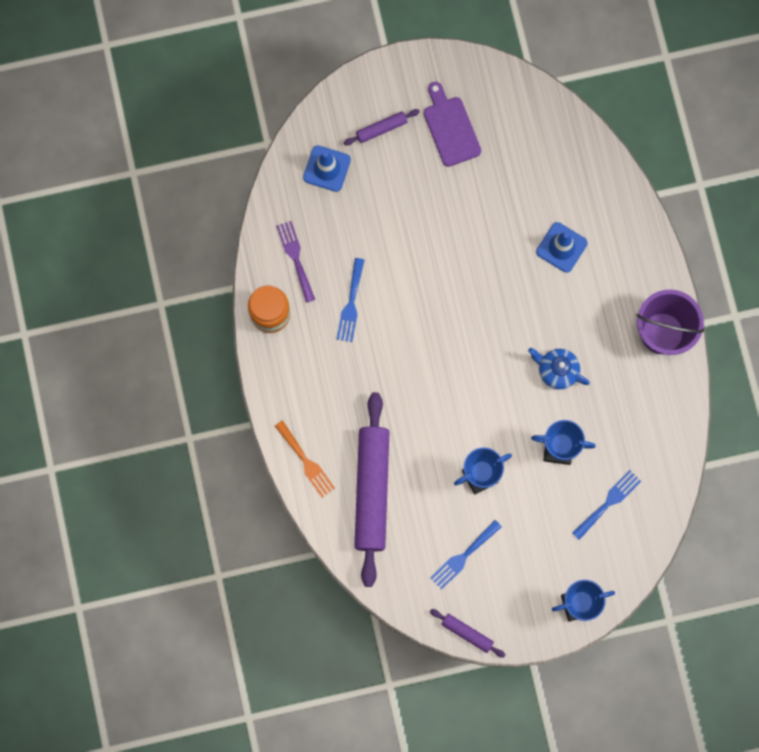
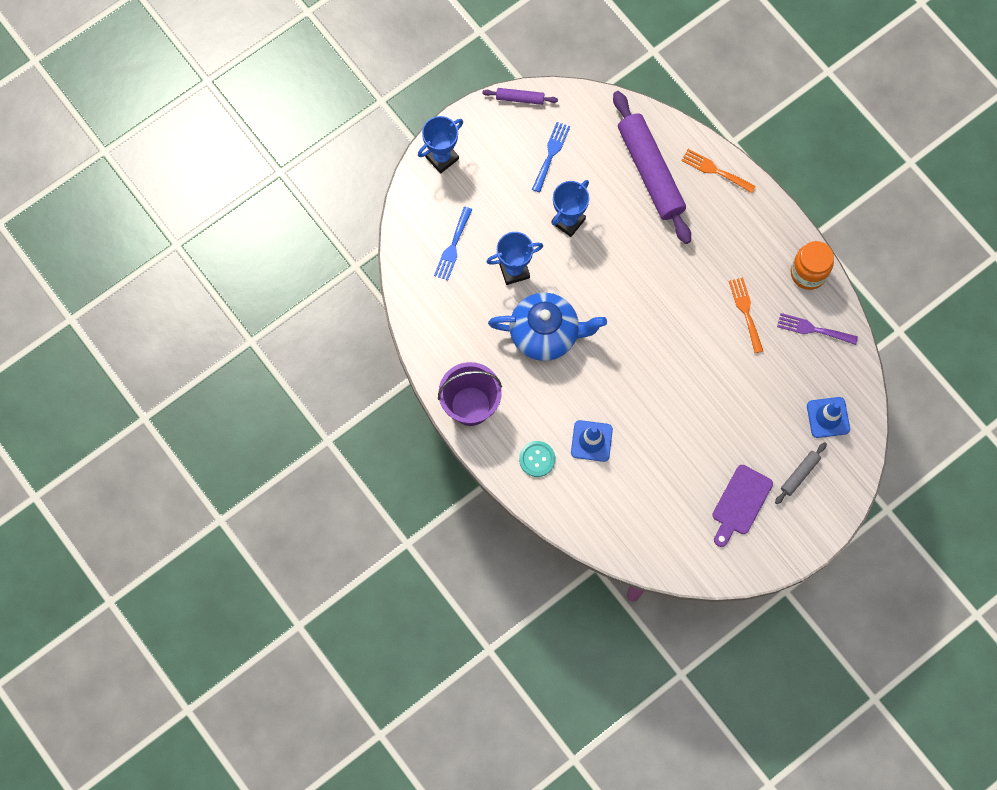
camera: 155 degrees right, 5 degrees down
(295, 257) = (813, 329): purple fork -> purple fork turned 150 degrees clockwise
(351, 304) = (745, 311): blue fork -> orange fork
(381, 129) = (799, 474): purple rolling pin -> grey rolling pin
(450, 128) = (740, 503): purple cutting board -> purple cutting board turned 75 degrees clockwise
(557, 371) = (545, 334): blue teapot -> blue teapot, size x1.80
(621, 253) = (537, 459): none -> turquoise button

